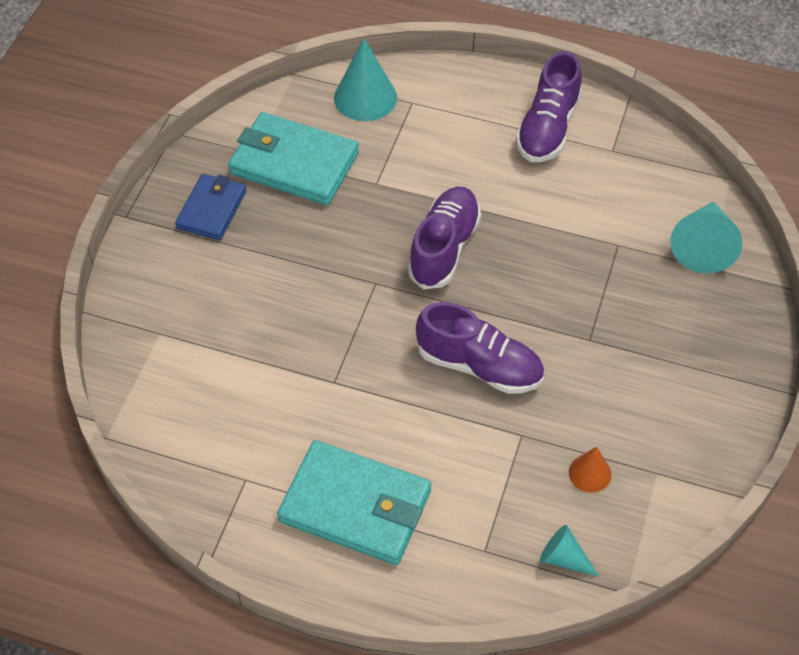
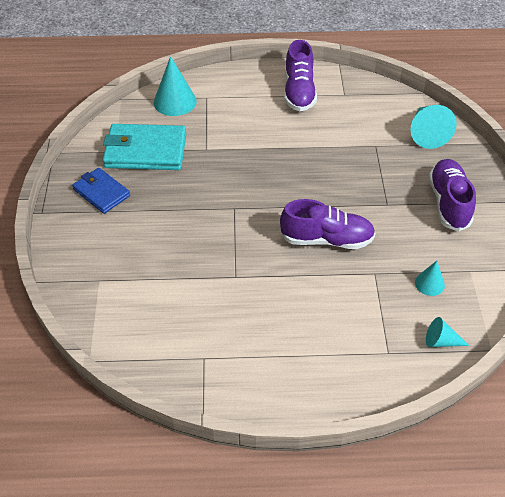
camera: 20 degrees left, 5 degrees down
(211, 209) = (101, 192): blue wallet -> blue wallet turned 45 degrees counterclockwise
(355, 506) = (288, 351): turquoise wallet -> none
(444, 248) = (268, 175): purple shoe -> purple shoe (448, 203)
(590, 473) = (429, 283): orange cone -> turquoise cone

